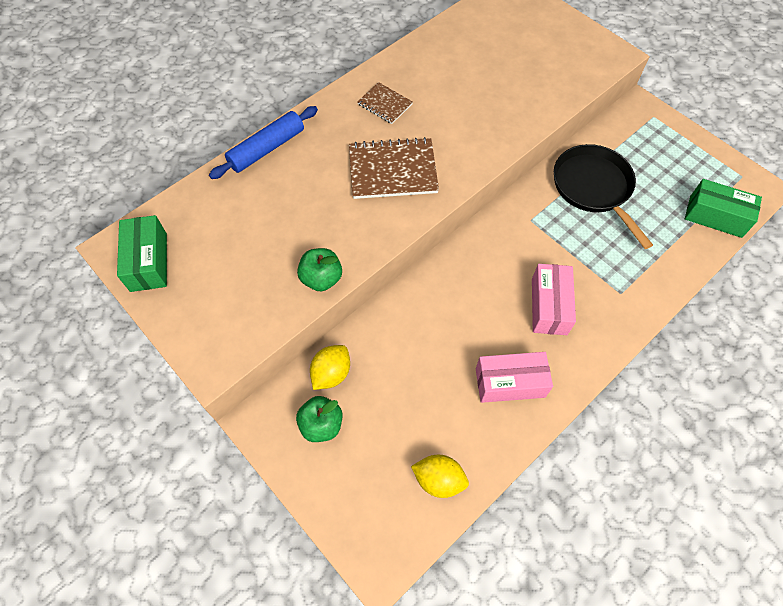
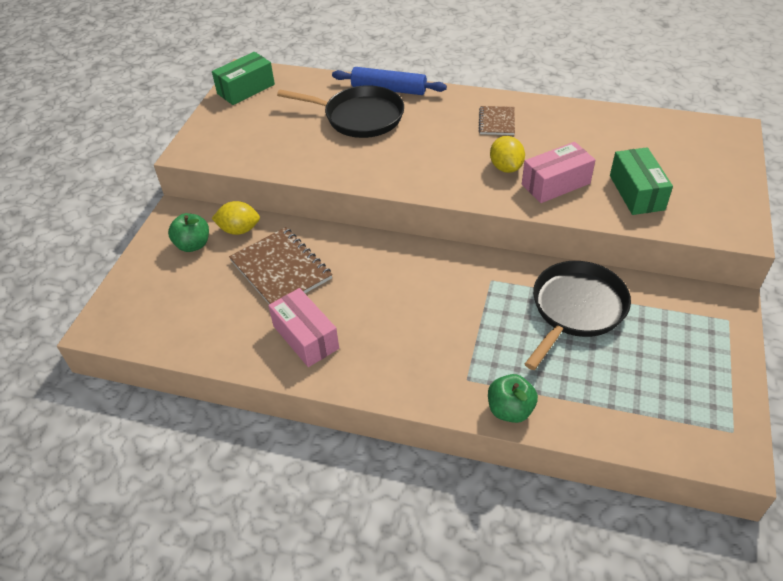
camera: 60 degrees right, 15 degrees down
(289, 192) = (359, 117): none -> black pan
(321, 278) = (296, 167): green apple -> green apple (510, 410)
(392, 170) = (432, 155): brown notebook -> brown notebook (280, 270)
(439, 479) = (187, 330): yellow lemon -> yellow lemon (506, 167)
(549, 306) = (406, 331): pink box -> pink box (555, 184)
(715, 216) = (645, 425): green box -> green box (636, 192)

